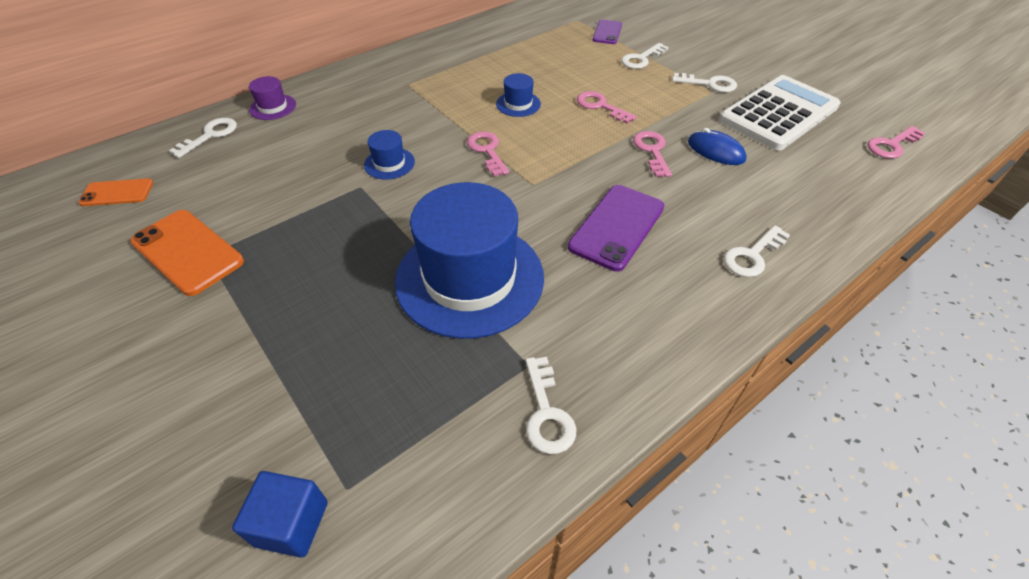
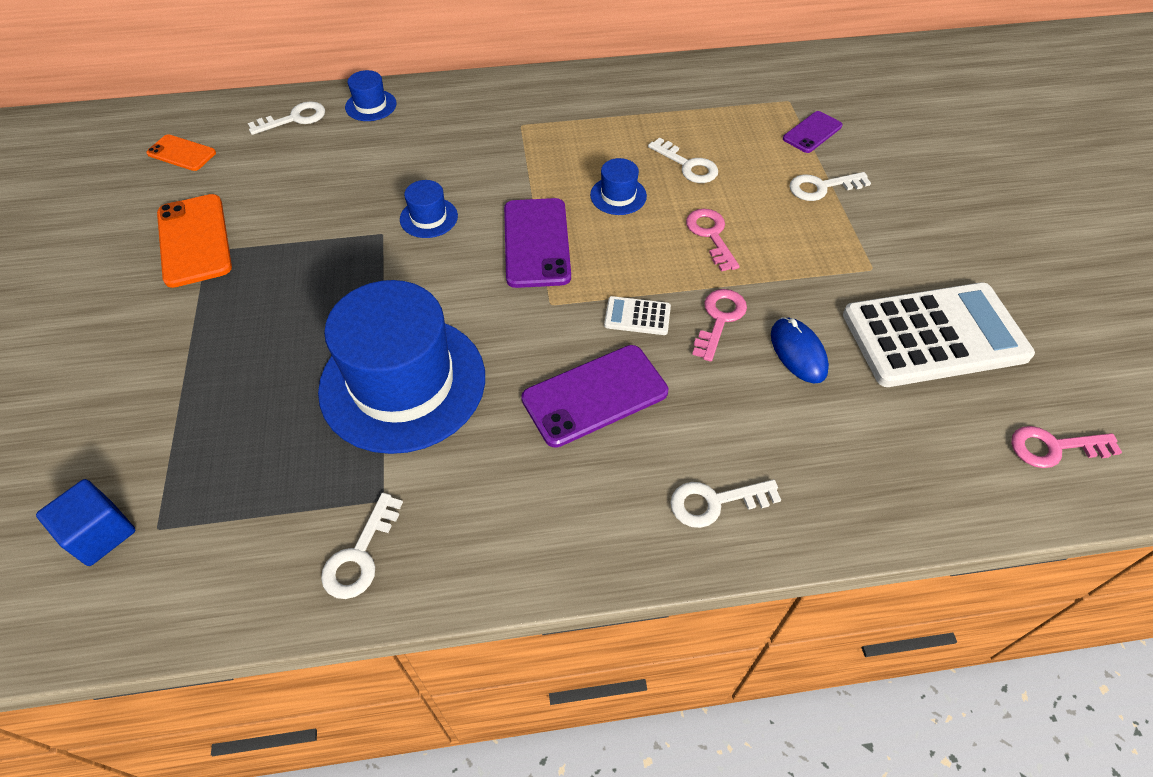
camera: 30 degrees right, 5 degrees up
(273, 107) = (371, 105): purple hat -> blue hat
(487, 151) = (536, 243): pink key -> purple phone
(599, 169) = (637, 316): none -> white calculator
(709, 84) = (879, 257): white key -> white key (687, 165)

